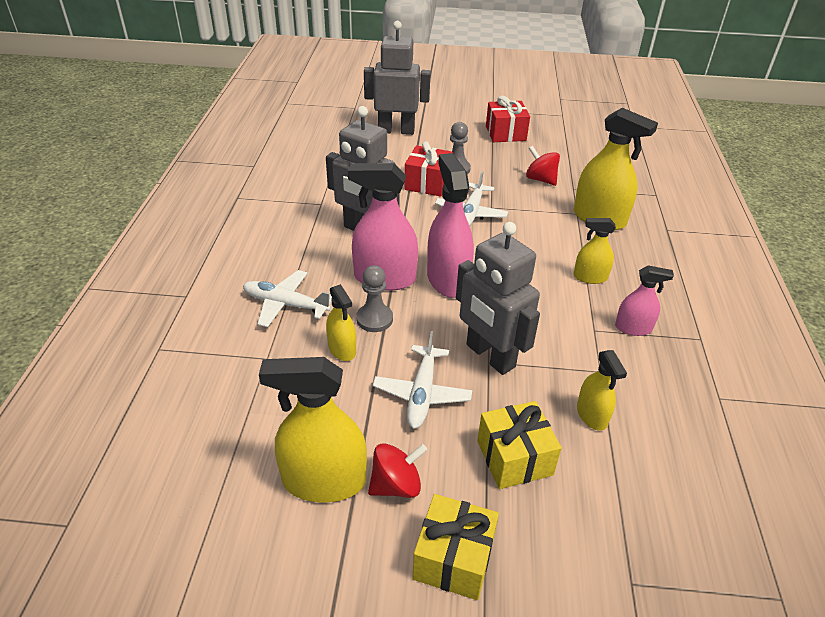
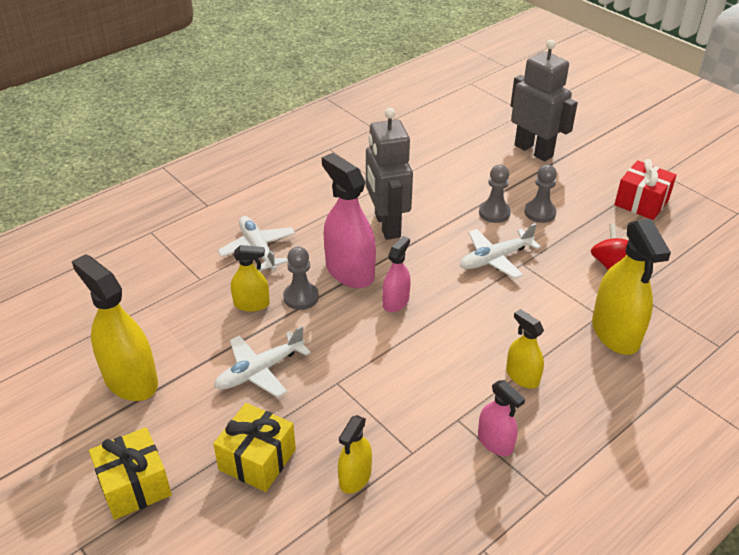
camera: 45 degrees right, 0 degrees up
(342, 349) = (251, 304): yellow spray bottle -> yellow spray bottle turned 105 degrees counterclockwise
(396, 485) = (164, 415): red spinning top -> none
(428, 183) = (494, 213): red gift -> grey pawn
(447, 279) = (395, 302): pink spray bottle -> pink spray bottle, size x0.56
(490, 356) = (343, 379): grey robot -> none

